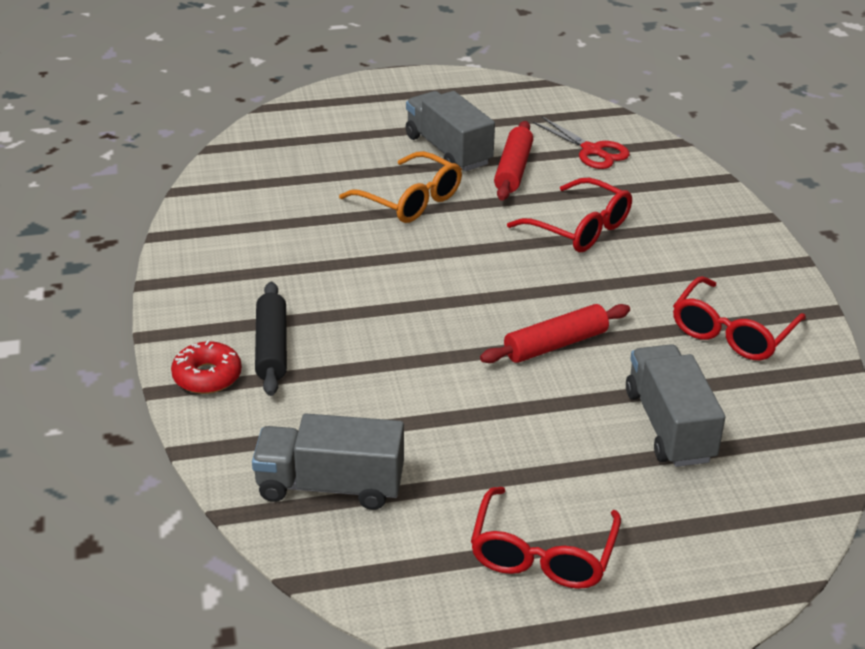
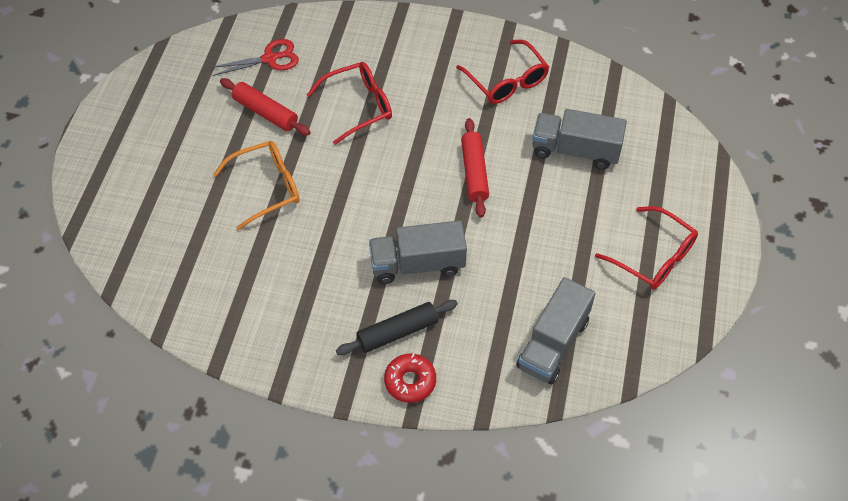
camera: 65 degrees left, 20 degrees up
(271, 348) = (397, 332): black rolling pin -> black rolling pin turned 45 degrees counterclockwise
(448, 150) = (215, 140): grey truck -> grey truck (417, 264)

